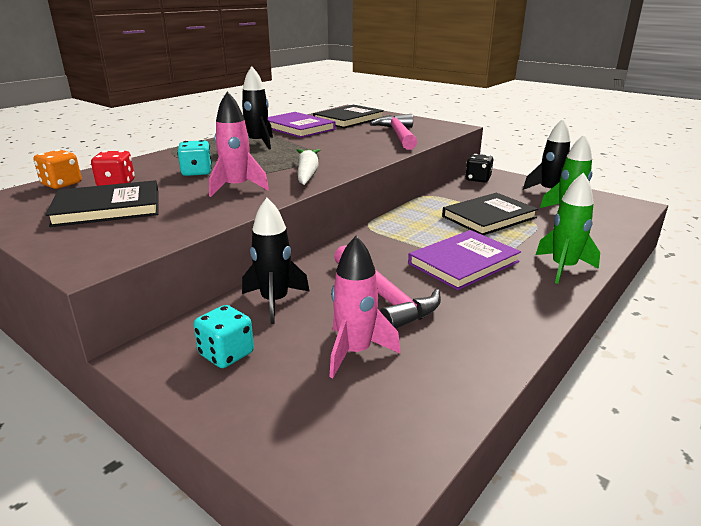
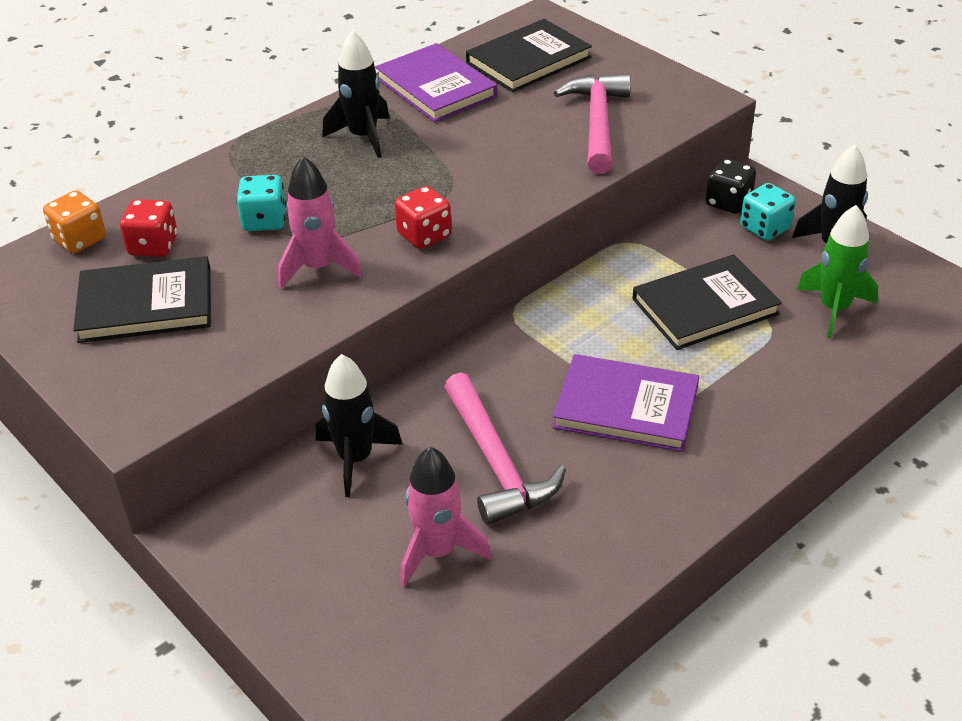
camera: 10 degrees right, 15 degrees up
(226, 354) = (288, 539): turquoise dice -> turquoise dice (765, 228)
(307, 173) = (424, 235): white carrot -> red dice
(463, 263) = (626, 407): purple book -> purple book turned 45 degrees clockwise
(563, 268) = (764, 430): green rocket -> none

